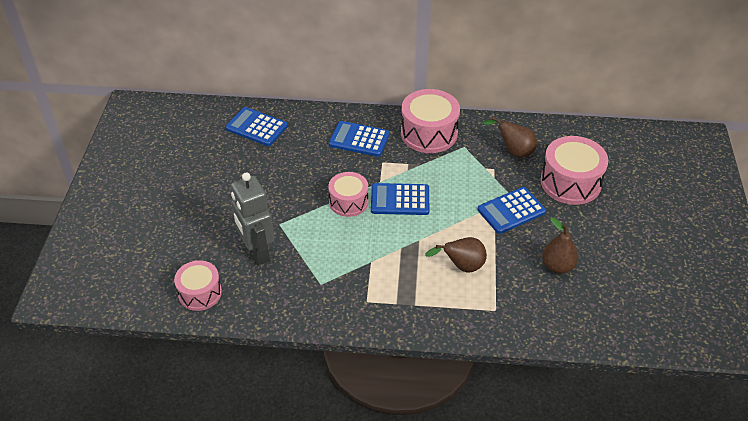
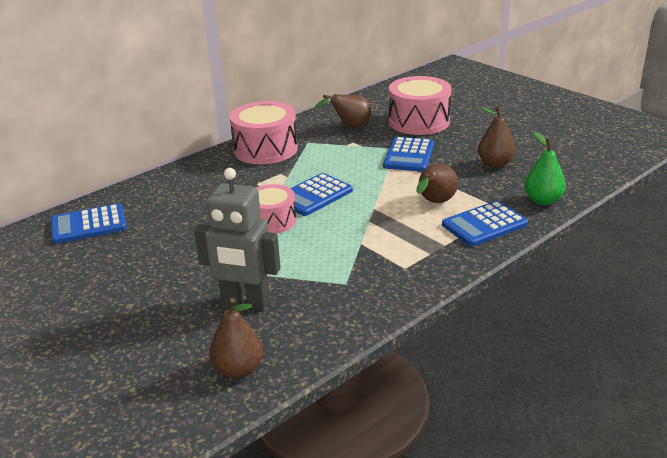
camera: 45 degrees left, 15 degrees down
(200, 293) = (238, 369): pink drum -> brown pear
(359, 139) = (210, 181): blue calculator -> blue calculator (484, 224)
(534, 324) = (543, 200): none -> green pear

